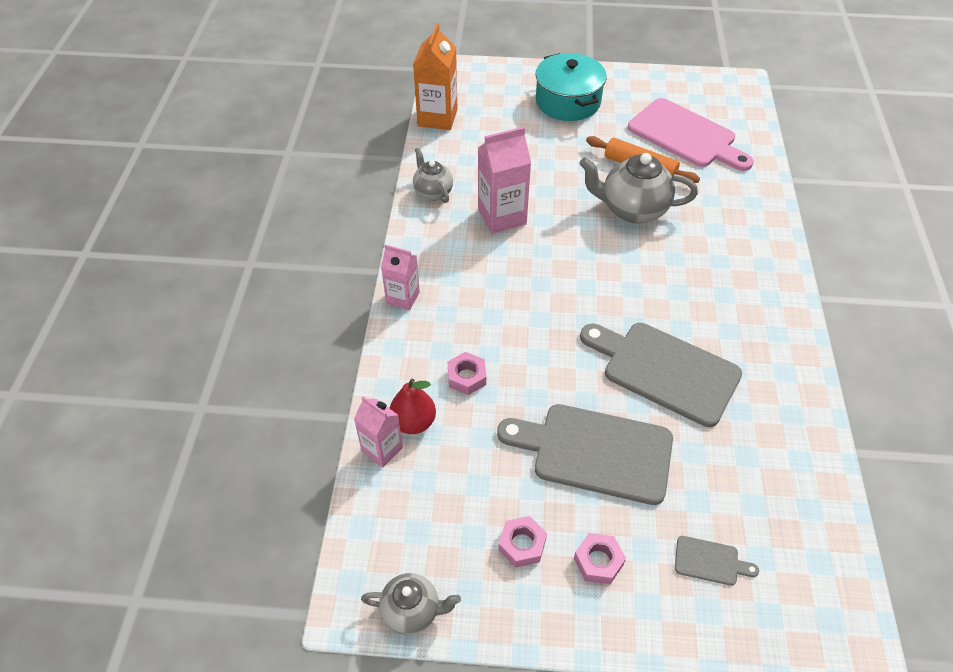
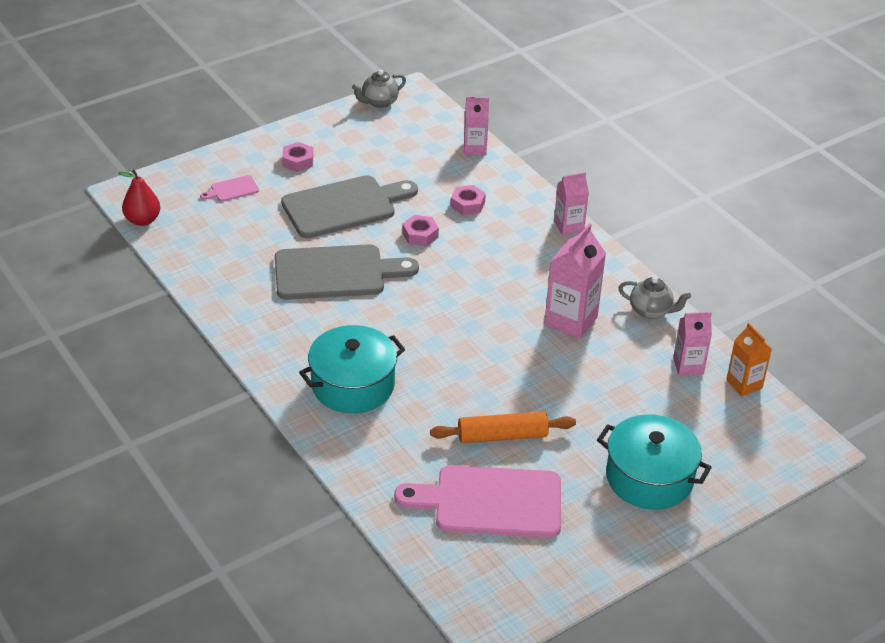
camera: 140 degrees right, 10 degrees down
(413, 422) = (472, 168): red pear -> red pear (143, 220)
(437, 118) = (744, 384): orange carton -> orange carton, size x0.63
(458, 145) = (688, 366): none -> pink carton
(522, 544) = (347, 149): pink nut -> pink nut (420, 235)
(632, 210) = (469, 386): grey teapot -> none
(710, 561) = (232, 189): grey cutting board -> pink cutting board
(725, 256) = (353, 385): none -> turquoise pot

